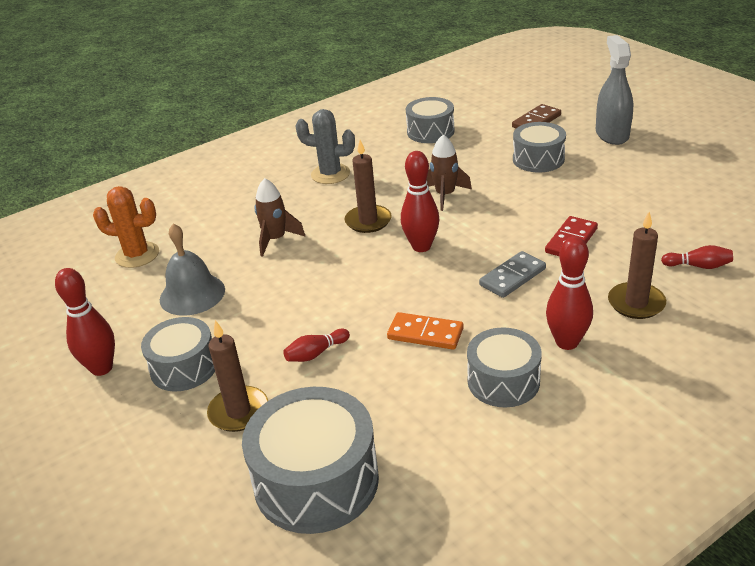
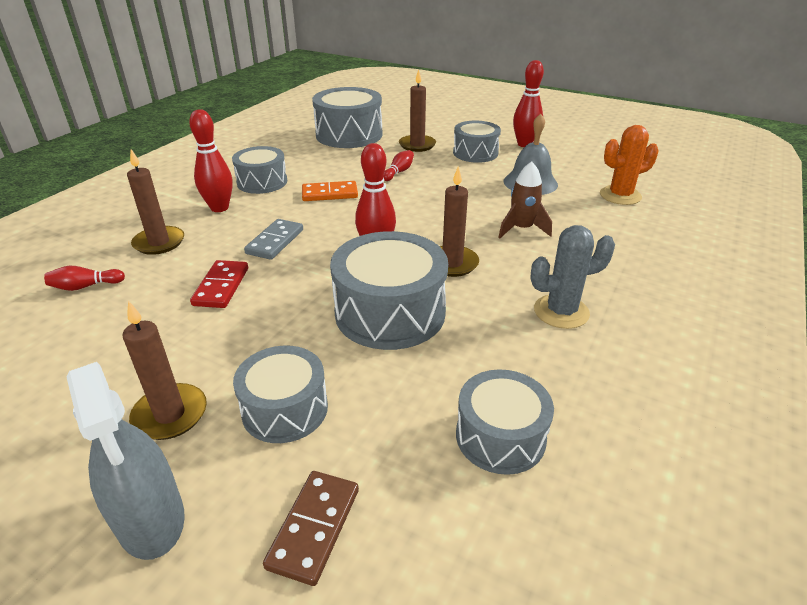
camera: 150 degrees right, 0 degrees up
(445, 195) = (390, 312): brown rocket -> grey drum
(607, 168) = (170, 414): none -> brown candle

